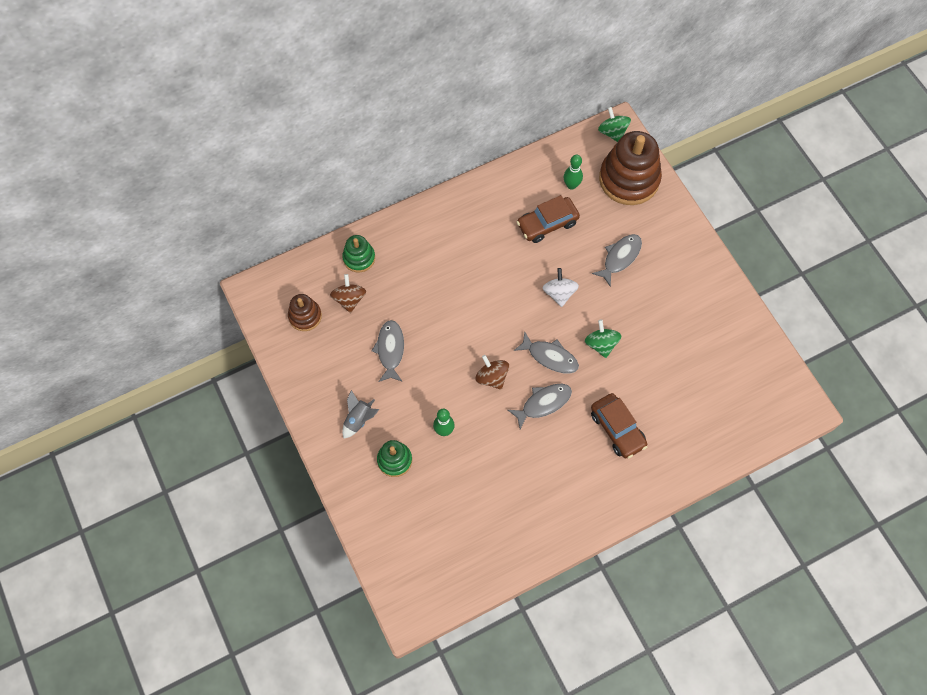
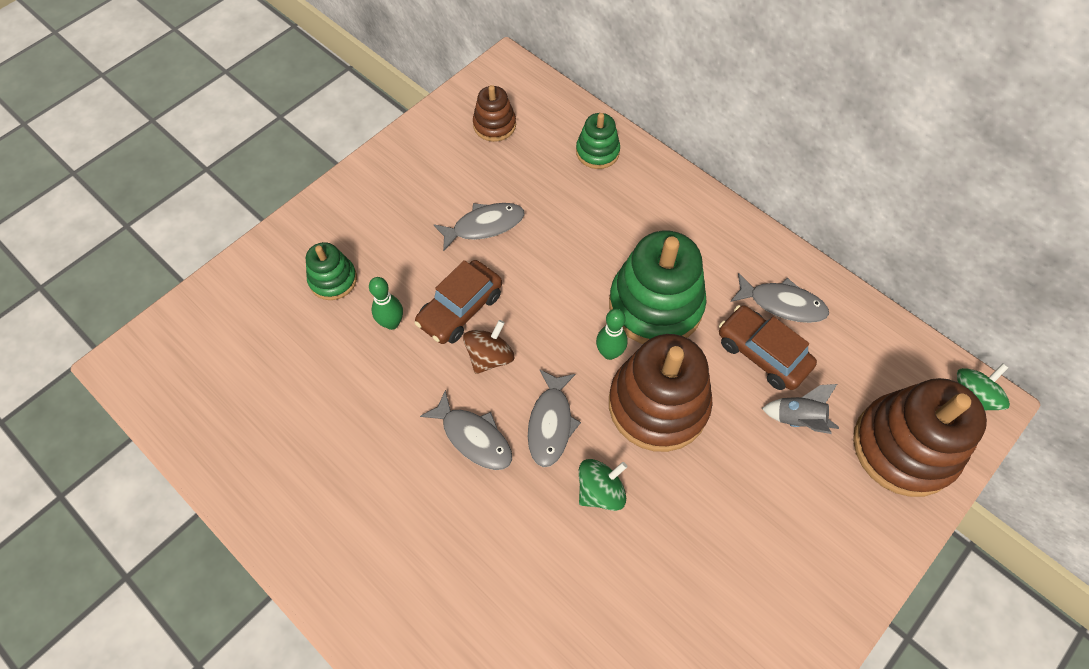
camera: 70 degrees right, 5 degrees down
(349, 299) = (536, 161): brown spinning top -> none
(359, 419) = (377, 223): grey rocket -> grey rocket (798, 419)
(492, 268) = (655, 305): none -> green stacking toy
(559, 293) = (658, 404): white spinning top -> brown stacking toy
(571, 185) = (844, 366): green bowling pin -> green bowling pin (609, 353)
(617, 429) = (468, 559): brown car -> brown car (460, 309)
(620, 257) = (760, 475): grey fish -> grey fish (782, 303)

